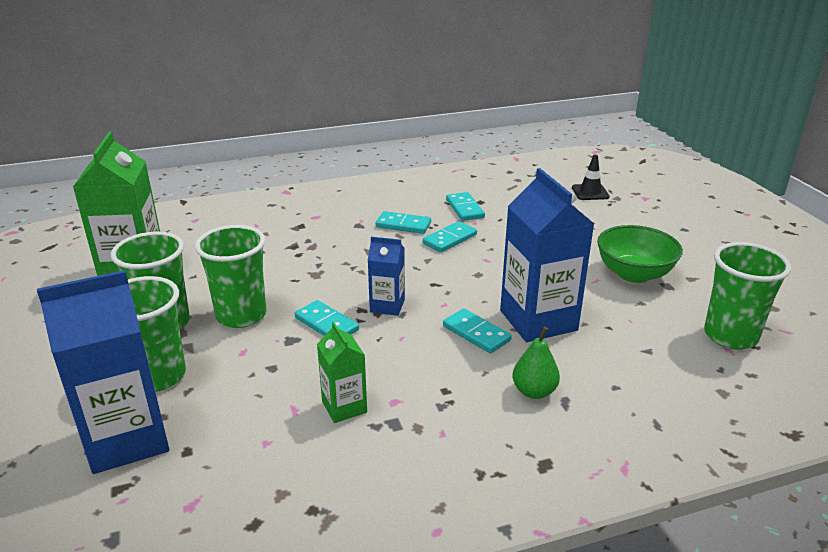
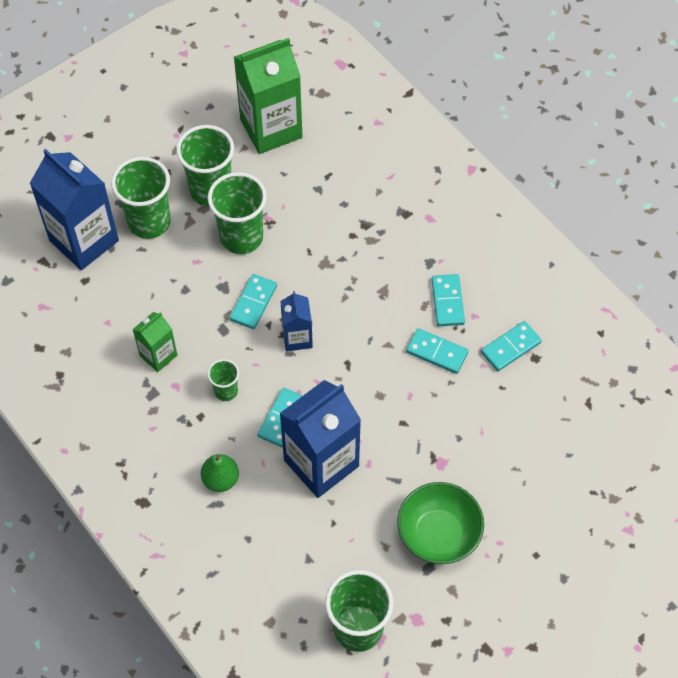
camera: 70 degrees right, 30 degrees up
(422, 364) = (226, 391): none -> green cup
(590, 192) = (615, 467): black traffic cone -> none

